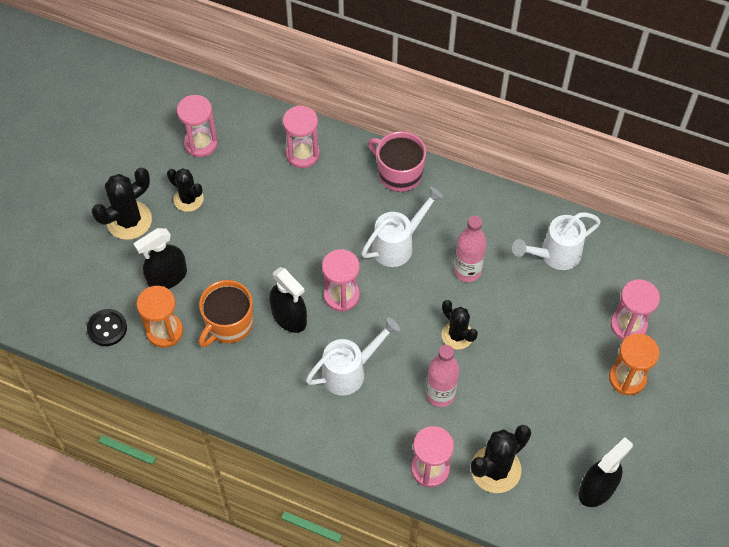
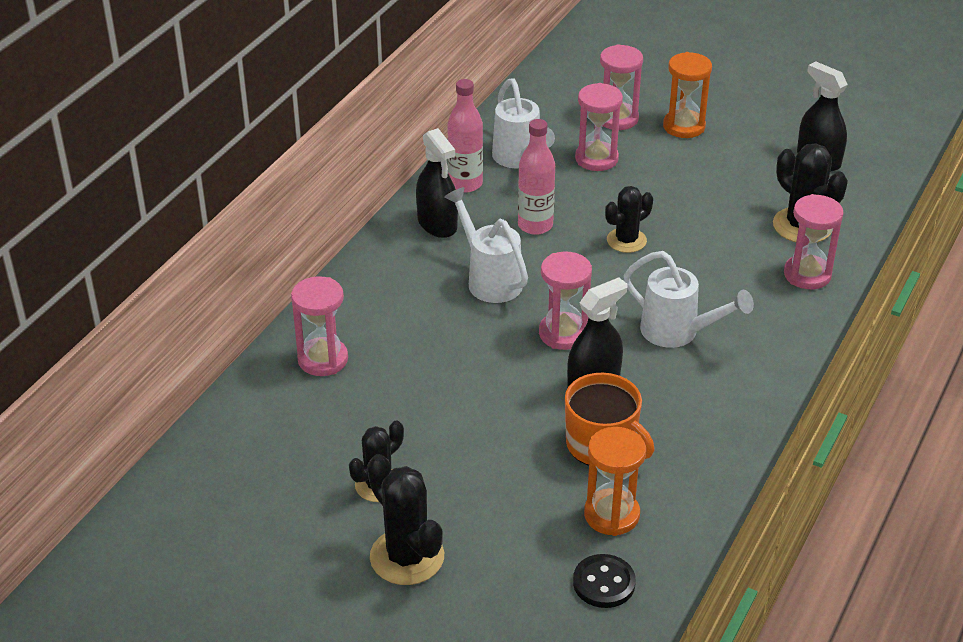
camera: 85 degrees left, 20 degrees down
(167, 277) = (517, 511): black spray bottle -> black spray bottle (437, 224)
(201, 143) = (275, 469): pink hourglass -> pink hourglass (596, 159)
(349, 372) = (677, 332): white watering can -> white watering can turned 150 degrees clockwise
(399, 173) = (376, 271): pink mug -> none
(440, 394) = (707, 259): pink bottle -> pink bottle (465, 184)

